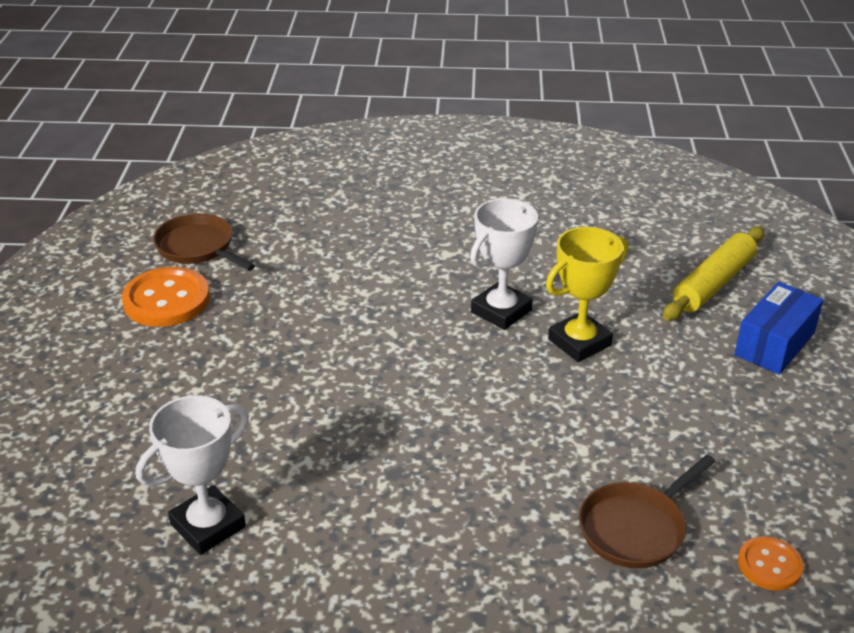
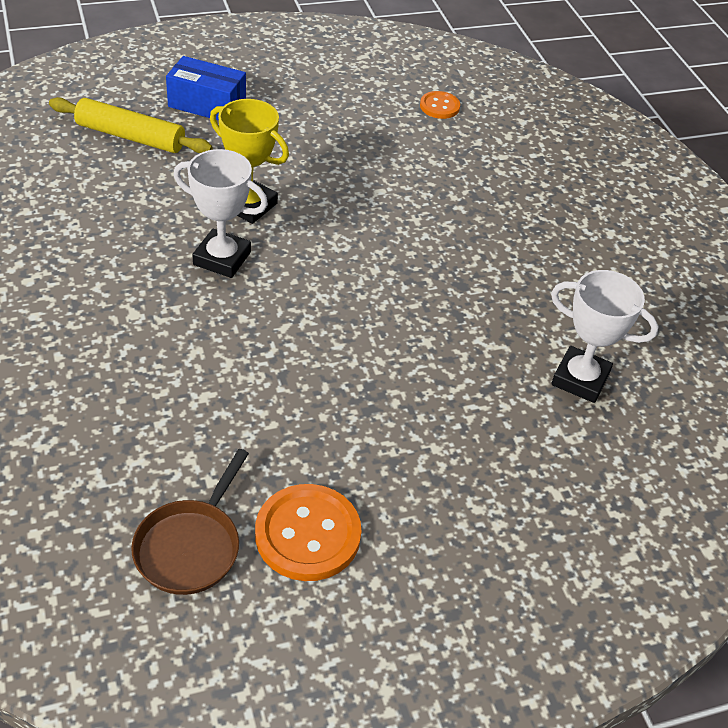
camera: 115 degrees left, 10 degrees up
(636, 527) = (442, 160): brown pan -> none

